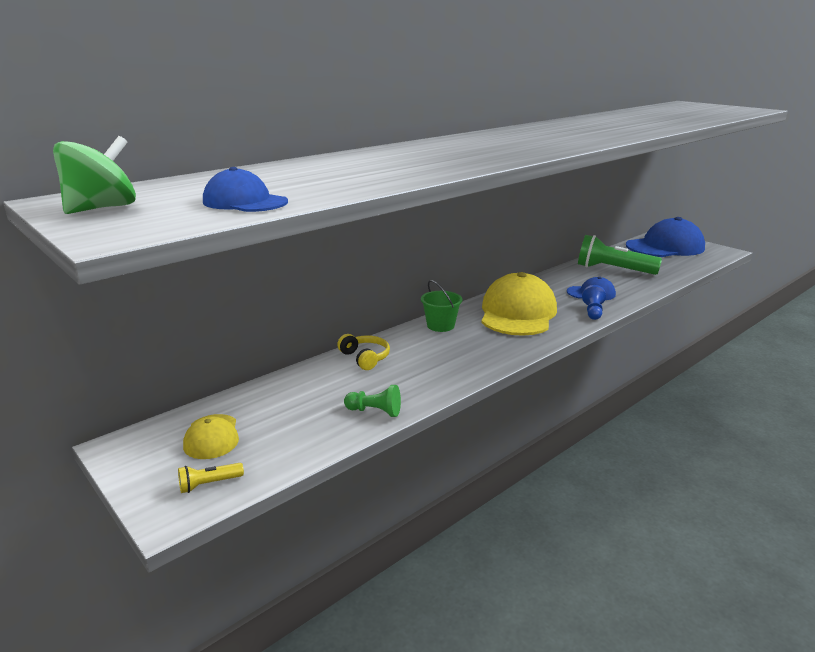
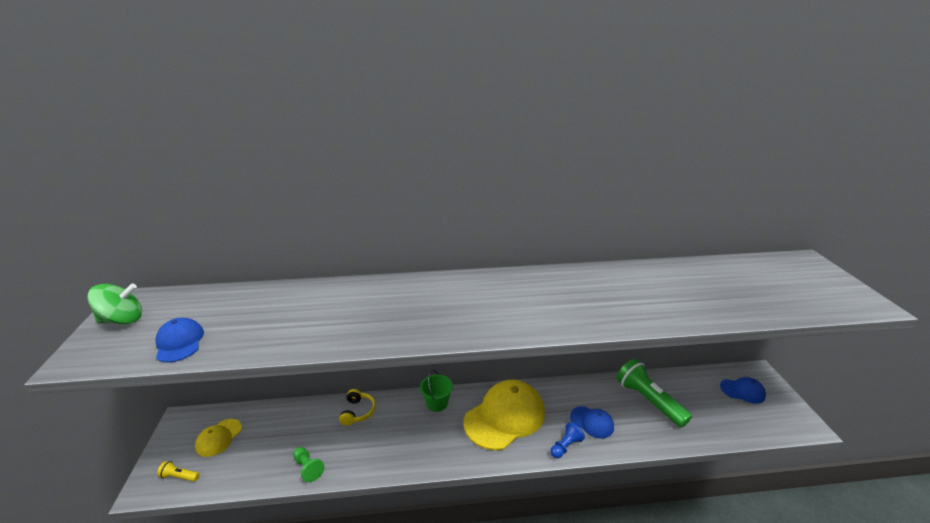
camera: 35 degrees right, 5 degrees up
(665, 247) = (742, 391): blue cap -> blue cap, size x0.49

